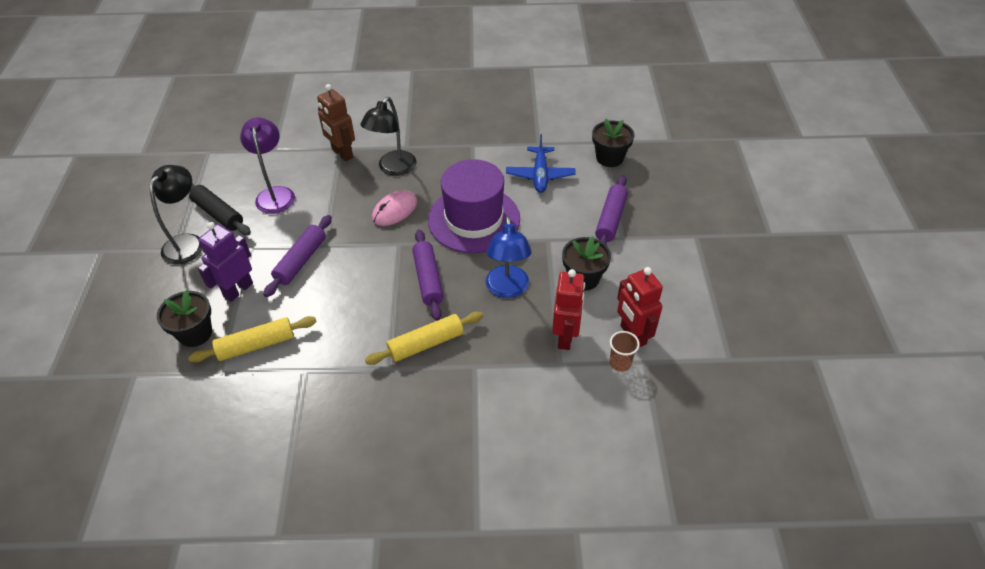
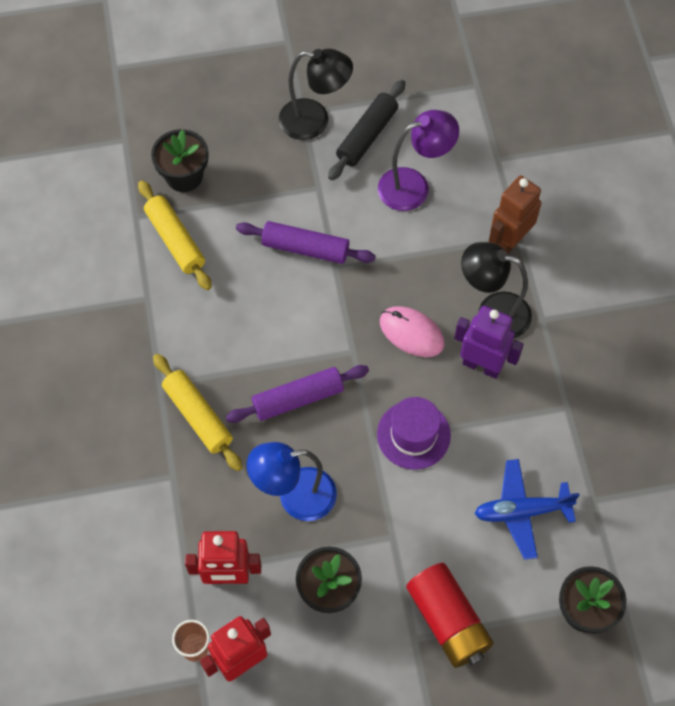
camera: 80 degrees right, 15 degrees up
(238, 290) = (250, 197): purple robot -> purple robot (482, 365)
(474, 219) = (413, 435): purple hat -> purple hat, size x0.58
(610, 219) = (448, 621): purple rolling pin -> red battery

